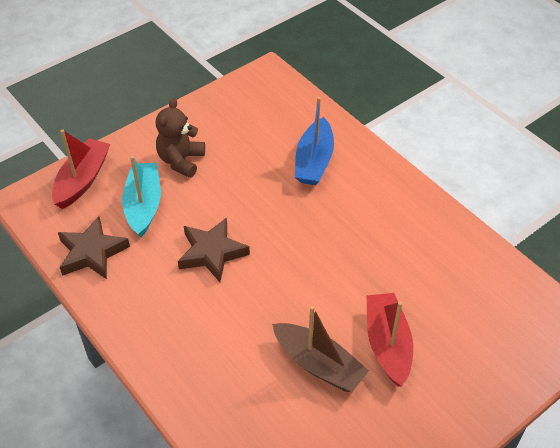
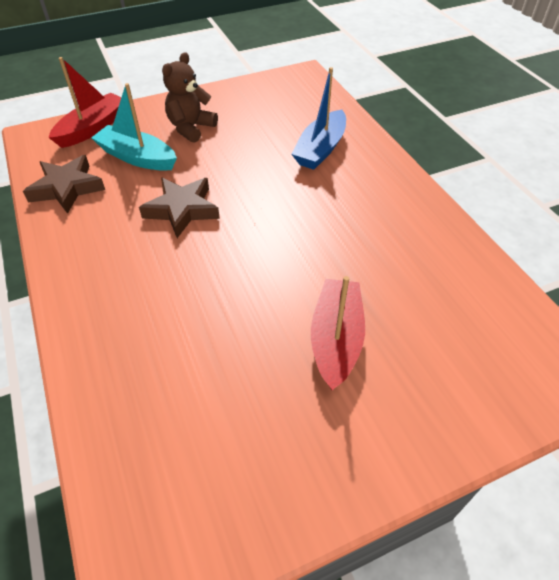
camera: 15 degrees right, 0 degrees up
(143, 205) = (137, 157): turquoise boat -> turquoise boat turned 75 degrees counterclockwise
(318, 364) = (247, 343): brown boat -> none

